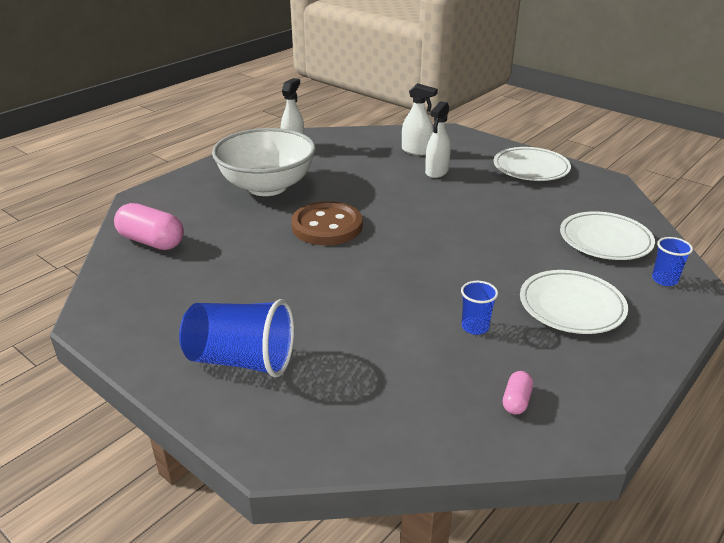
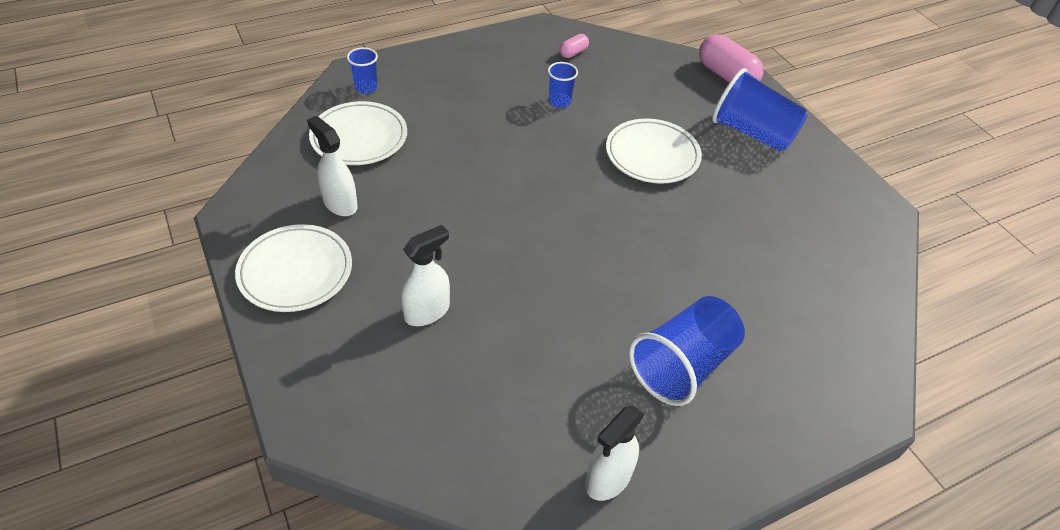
camera: 160 degrees left, 15 degrees up
(152, 241) = (842, 300): pink capsule -> pink capsule (726, 76)
(267, 186) = (682, 365): white bowl -> blue cup
(327, 226) = (630, 255): brown button -> none
(416, 151) = (412, 379): white spray bottle -> white spray bottle (340, 203)
(571, 306) = (468, 92): white plate -> white plate (652, 155)

